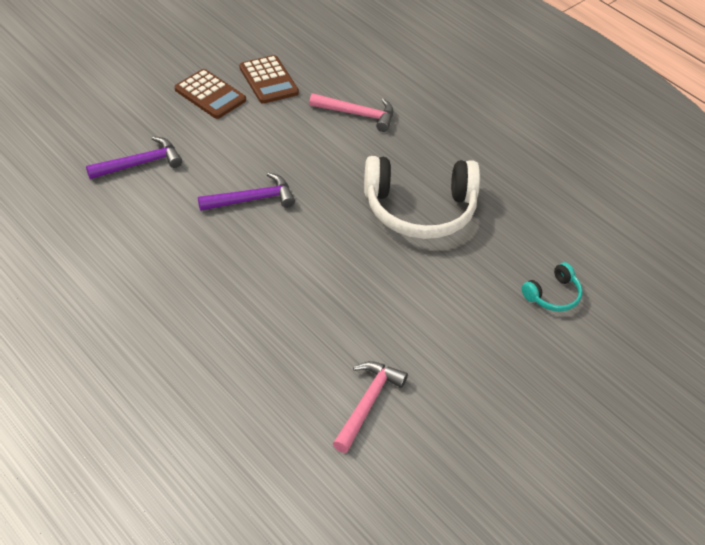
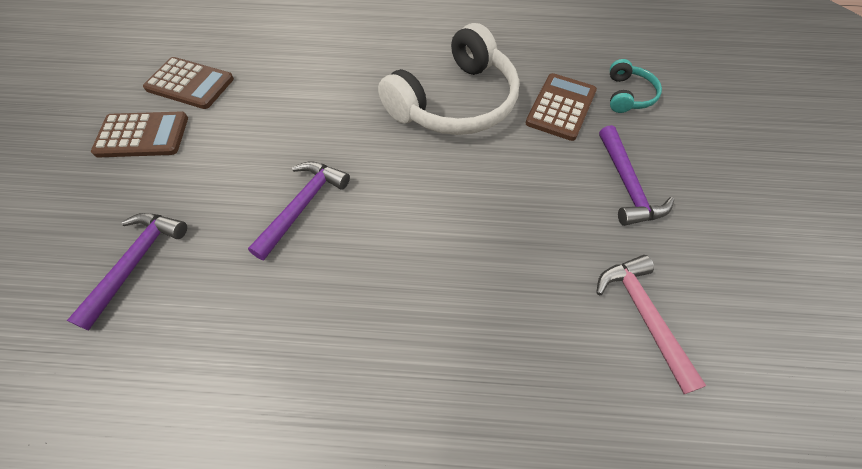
camera: 40 degrees left, 10 degrees up
(357, 114) = (308, 61): pink hammer -> none
(463, 340) = (627, 185): none -> purple hammer
(489, 266) = (561, 107): none -> brown calculator

